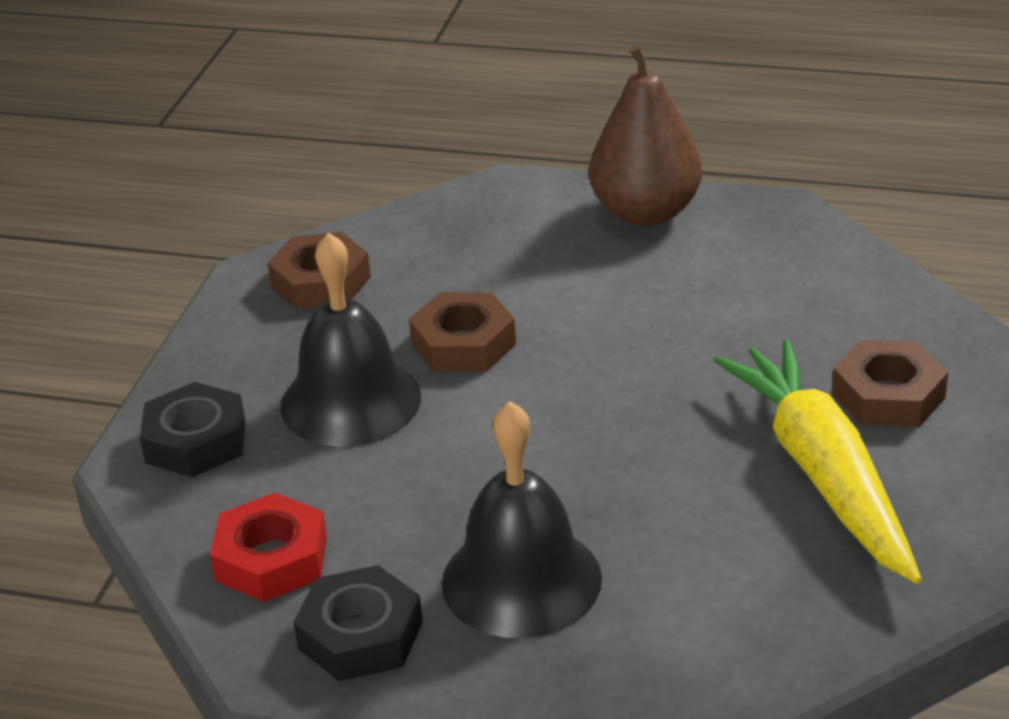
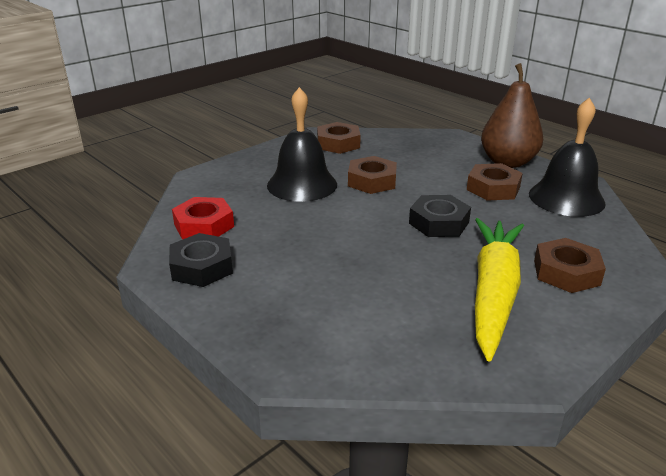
camera: 30 degrees right, 5 degrees down
(196, 441) = (228, 177): black nut -> black nut (439, 223)
(521, 580) = (294, 275): black bell -> black bell (566, 198)
(668, 279) = (493, 188): none -> brown nut

